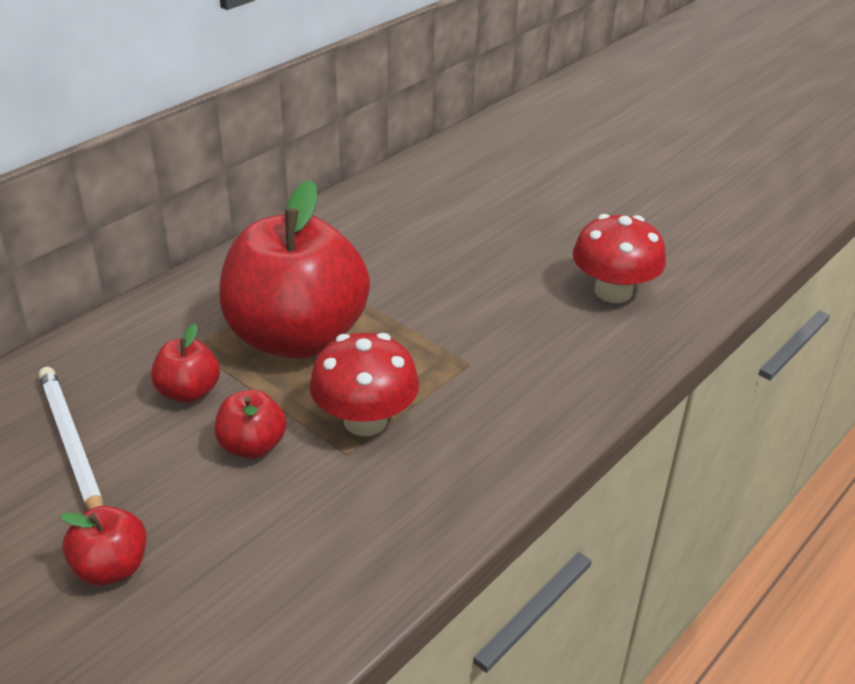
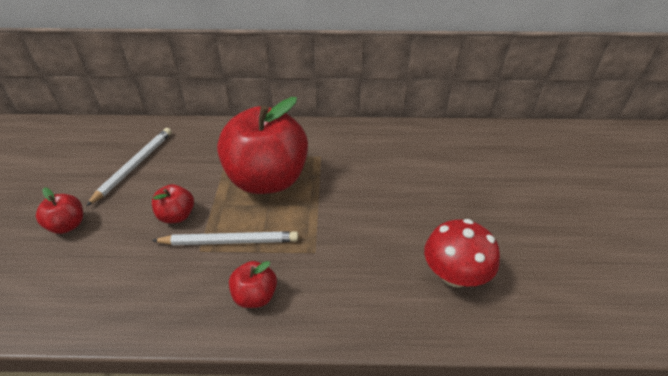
camera: 50 degrees right, 5 degrees up
(189, 392) = (196, 174): red apple -> red apple (255, 296)
(365, 420) = (229, 241): red mushroom -> white pencil

